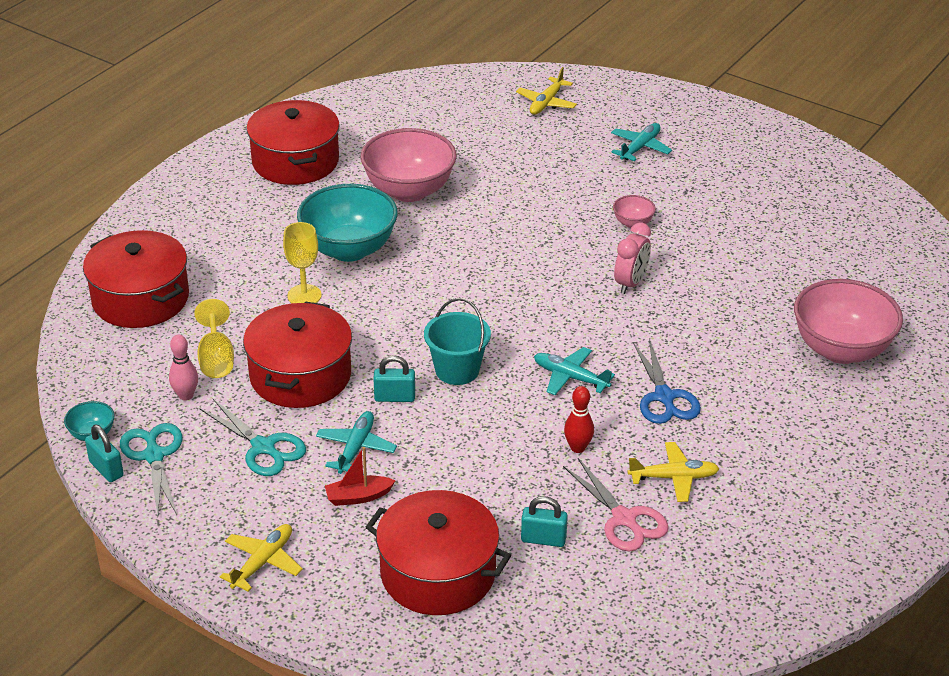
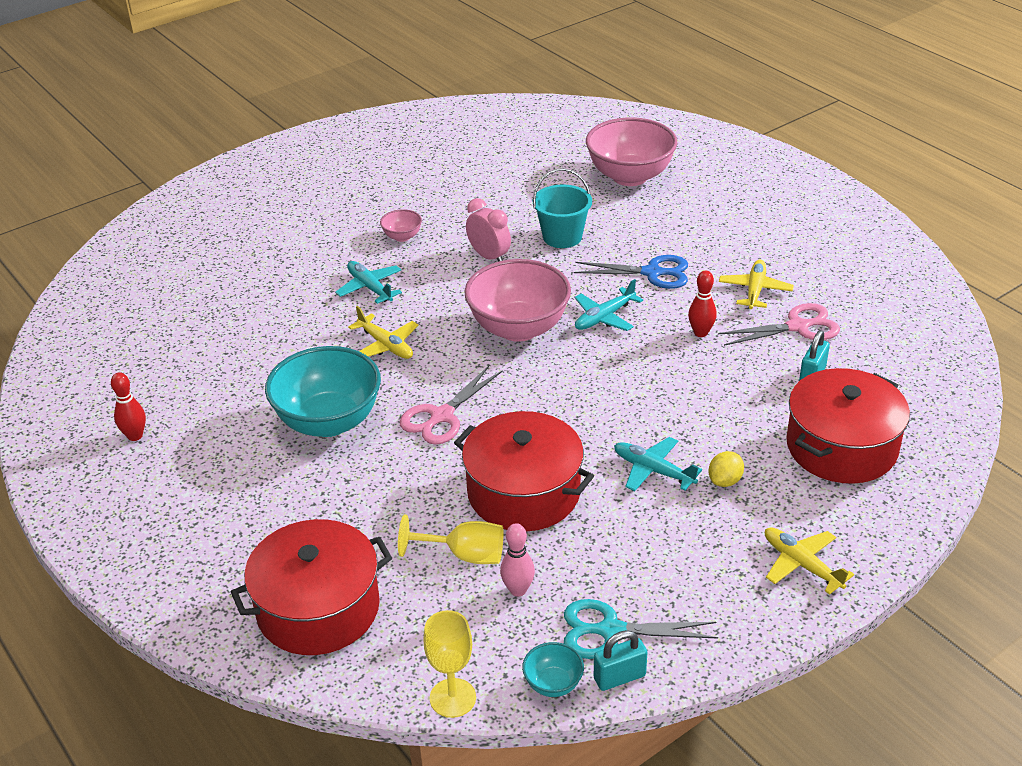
camera: 70 degrees left, 0 degrees up
(263, 447) = (628, 538): turquoise scissors -> none
(295, 161) = (135, 436): red pot -> red bowling pin
(304, 295) = (390, 468): yellow goblet -> yellow goblet (452, 698)
(358, 497) = (725, 481): red boat -> yellow lemon
(380, 308) = (442, 416): none -> pink scissors
(394, 397) = (587, 431): turquoise padlock -> none
(409, 191) = (254, 361): pink bowl -> pink bowl (518, 328)
(457, 370) = (564, 383): turquoise bucket -> turquoise bucket (562, 237)
(546, 103) = (171, 245): yellow plane -> yellow plane (386, 345)
(640, 148) = (290, 208): turquoise plane -> turquoise plane (370, 288)

